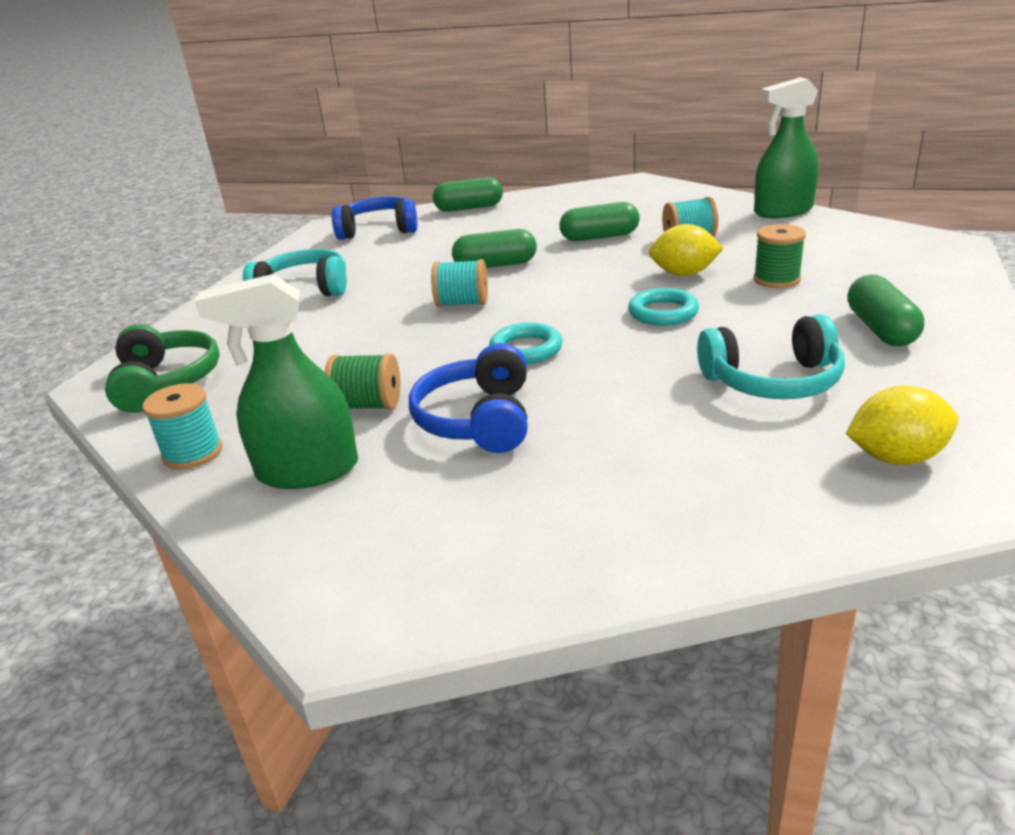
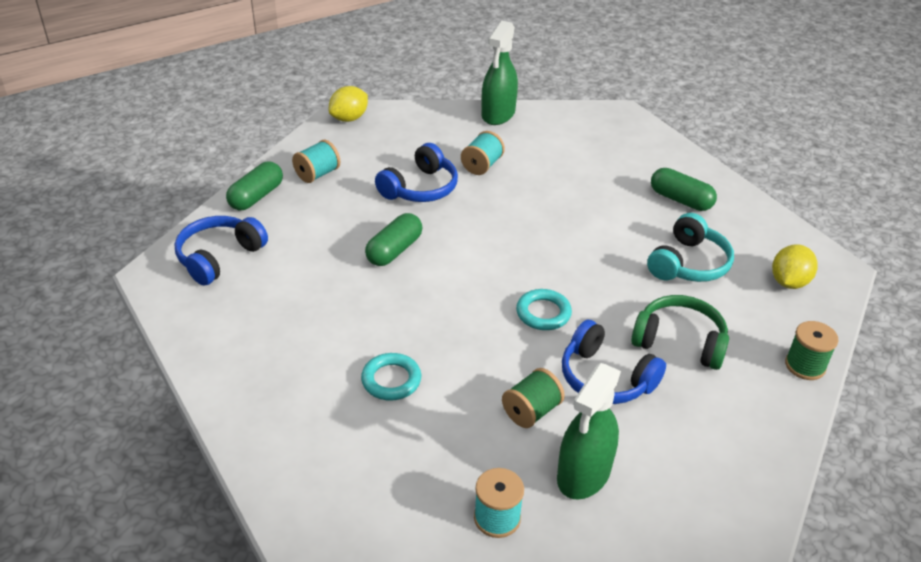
camera: 55 degrees left, 10 degrees up
(166, 382) = (358, 493): green headphones -> green headphones (679, 341)
(304, 289) = (284, 352): turquoise headphones -> none
(462, 303) = (436, 298): turquoise spool -> turquoise spool (317, 174)
(599, 237) = (420, 188): green capsule -> blue headphones
(663, 312) = (568, 241): turquoise ring -> turquoise ring (391, 380)
(684, 274) = (528, 201): yellow lemon -> yellow lemon (349, 118)
(776, 280) = (584, 183): green spool -> green spool (805, 366)

